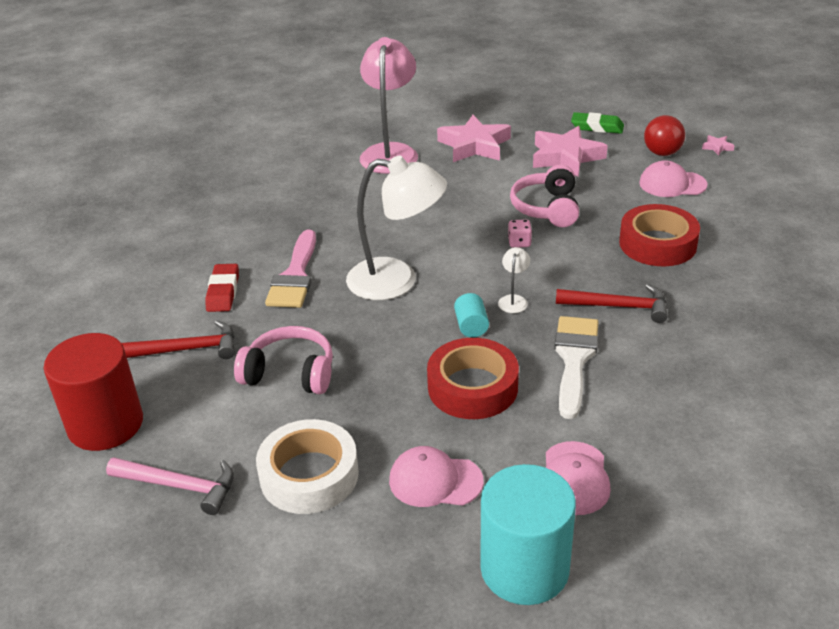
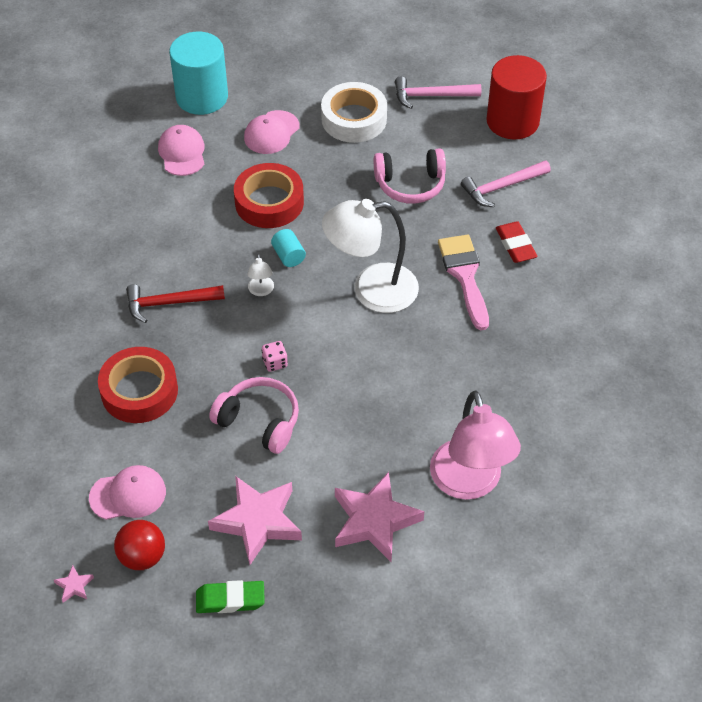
camera: 160 degrees right, 15 degrees up
(188, 349) = (502, 187): red hammer -> pink hammer
(435, 481) = (271, 132): pink cap -> pink cap turned 135 degrees clockwise
(547, 208) = (259, 421): pink headphones -> pink headphones turned 45 degrees counterclockwise
(574, 359) = (198, 242): white brush -> none

